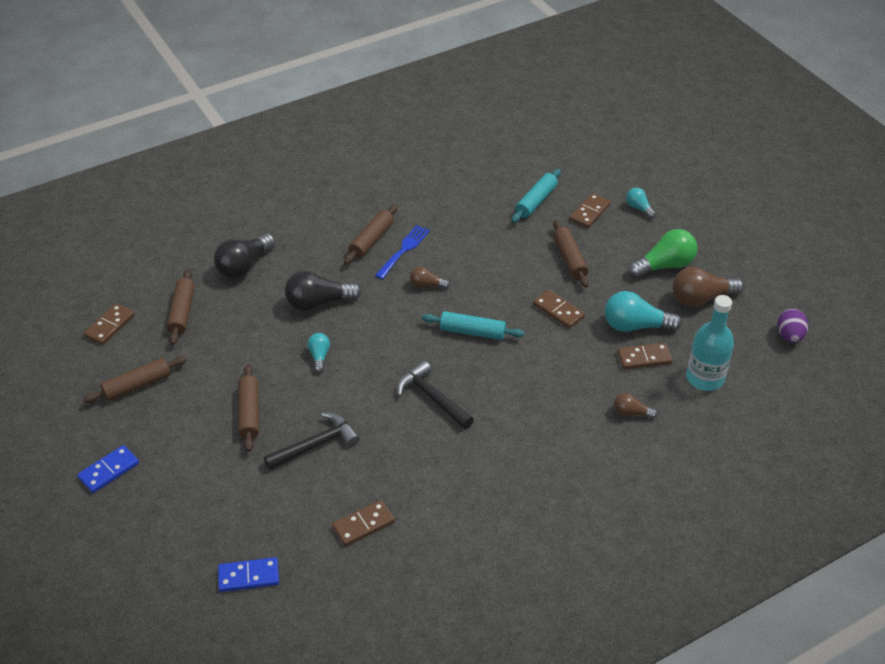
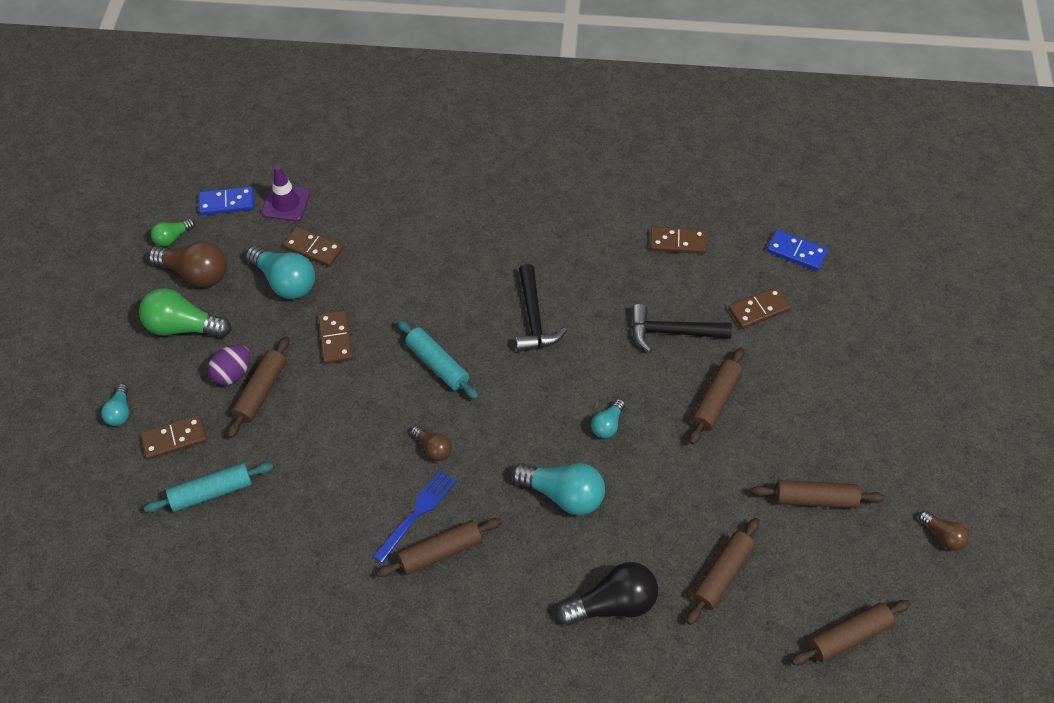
camera: 145 degrees left, 10 degrees up
(79, 320) = (848, 636): none -> brown rolling pin
(109, 470) = (881, 414): blue domino -> blue domino (227, 203)
(110, 326) = (815, 605): brown domino -> brown domino (758, 309)
(318, 303) = (563, 495): black light bulb -> turquoise light bulb
(404, 250) = (417, 513): blue fork -> blue fork turned 150 degrees clockwise
(631, 413) = (379, 209): brown light bulb -> brown light bulb (942, 536)
(705, 378) = (286, 203): turquoise bottle -> purple traffic cone
(748, 311) = (172, 238): none -> green light bulb
(789, 336) = (171, 197): purple egg -> purple egg (232, 374)

